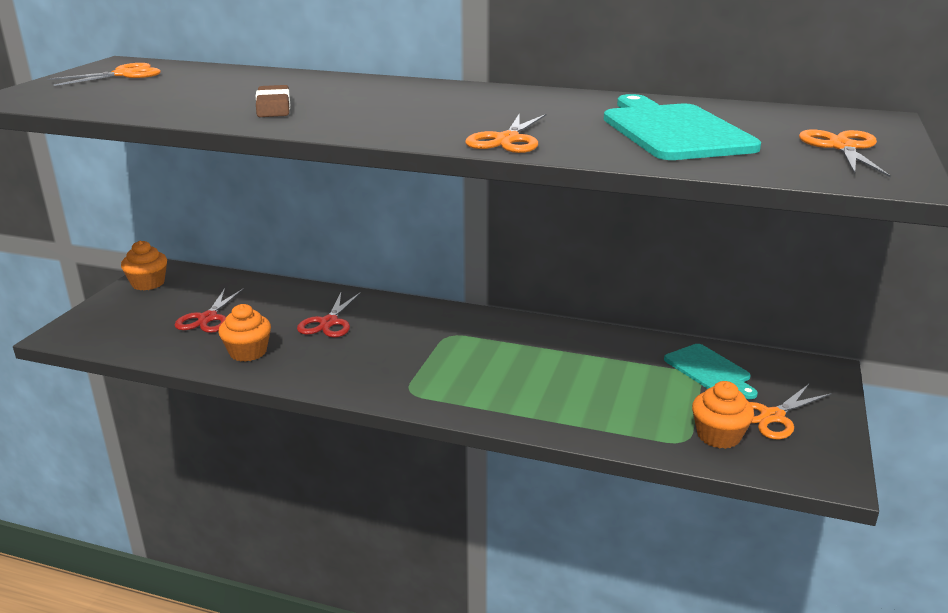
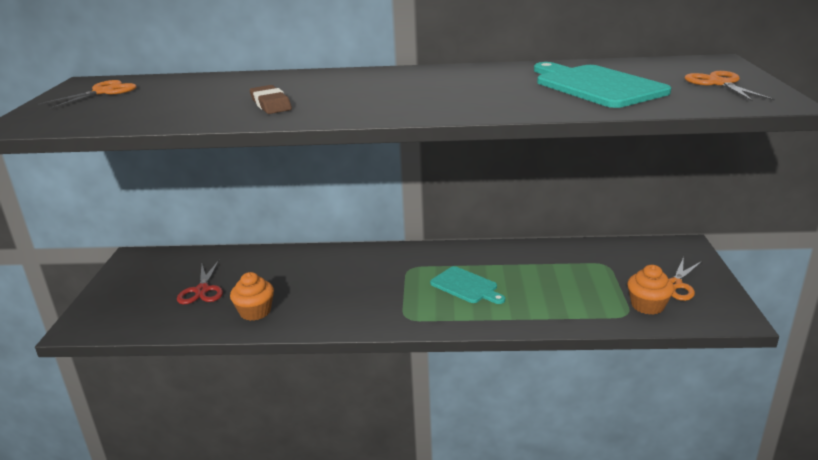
camera: 15 degrees left, 0 degrees up
(148, 283) = (129, 270): orange cupcake -> none
(329, 322) = (307, 275): red scissors -> none
(507, 140) = (487, 107): orange scissors -> none
(709, 370) = (612, 259): turquoise cutting board -> turquoise cutting board (466, 286)

